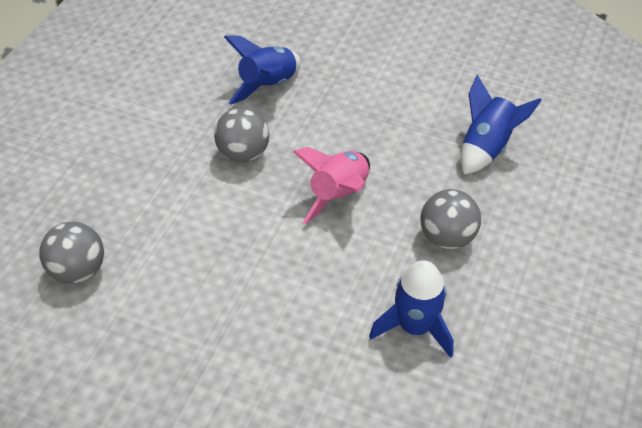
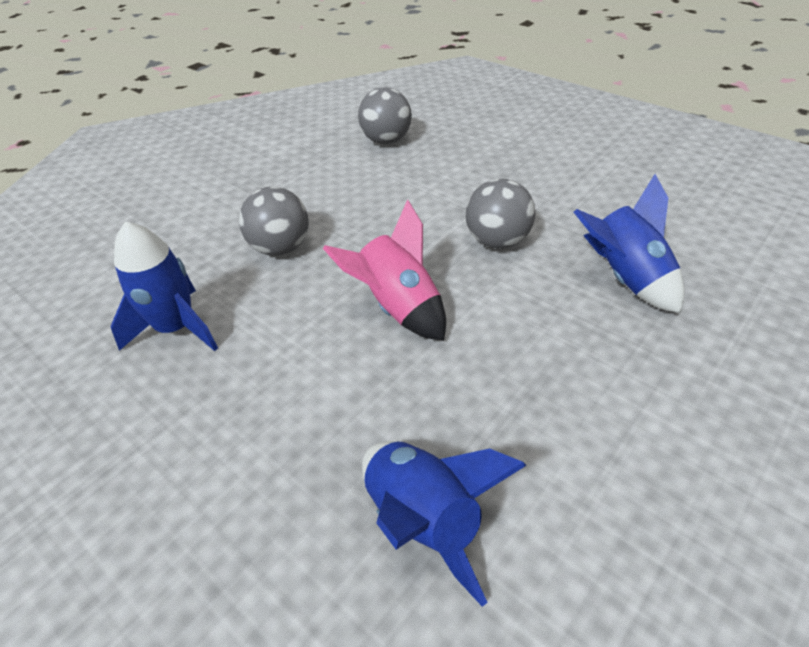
camera: 110 degrees right, 5 degrees down
(447, 237) = (273, 397): grey ball -> grey ball (281, 248)

